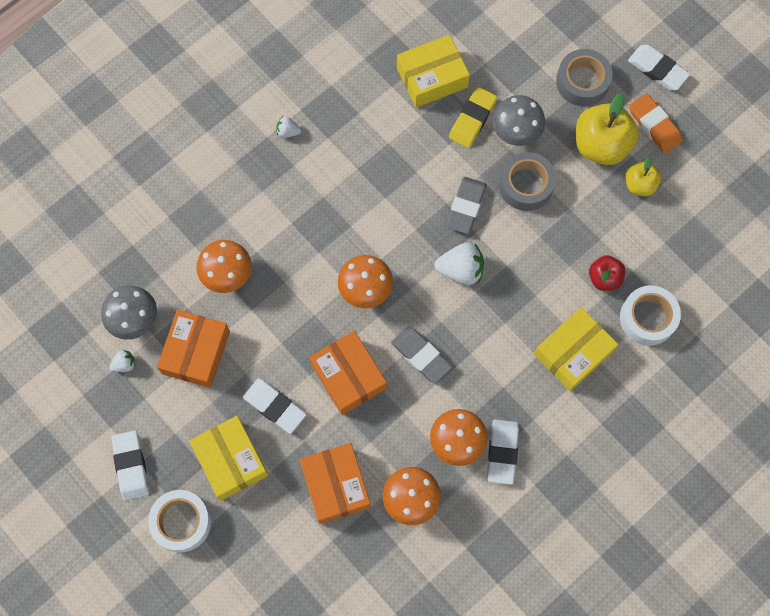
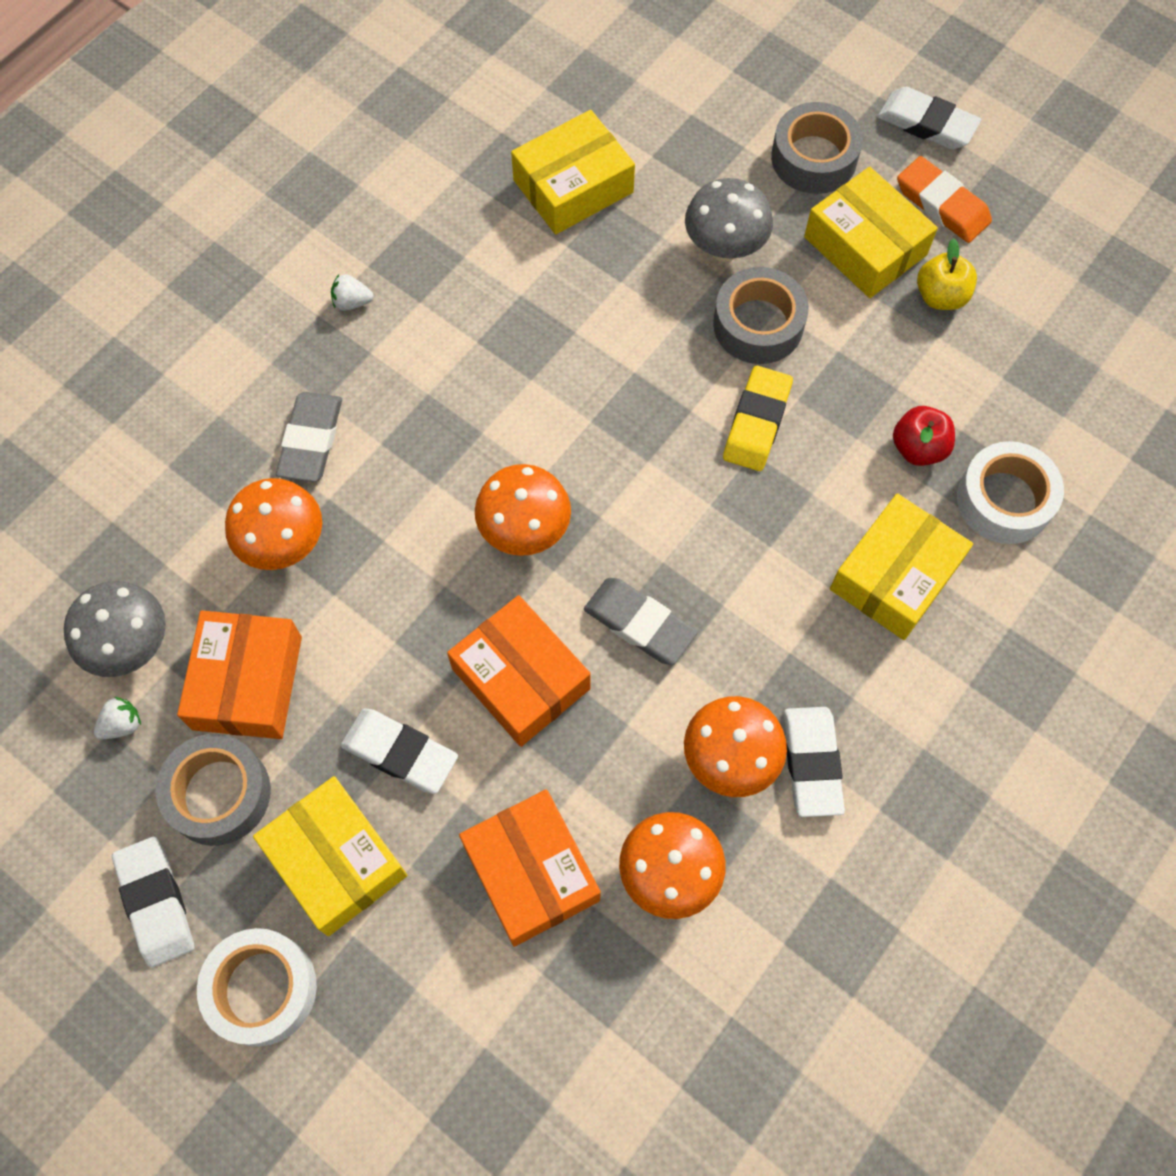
camera: 10 degrees left, 5 degrees down
(172, 412) = (218, 794): none -> grey tape
(460, 270) = (678, 473): white strawberry -> none
(466, 207) = (667, 373): grey eraser -> grey eraser (311, 440)
(472, 119) = (651, 238): yellow eraser -> yellow eraser (757, 422)
(601, 145) = (865, 246): yellow apple -> yellow box

